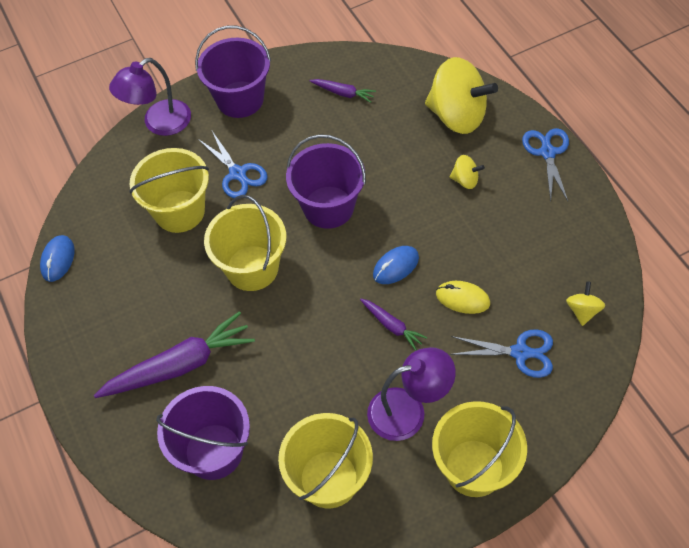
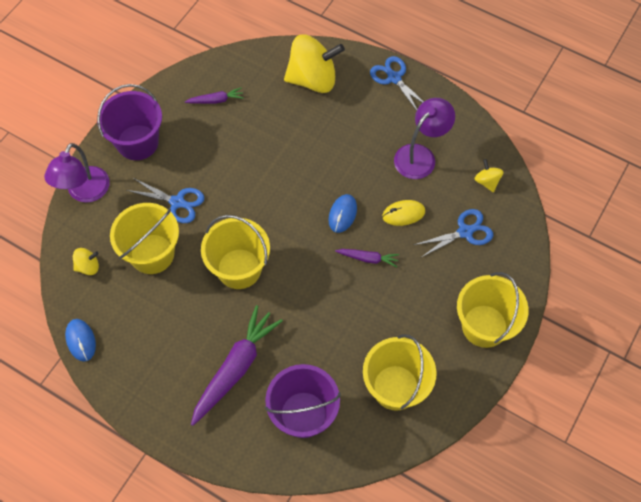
camera: 35 degrees left, 5 degrees up
(328, 207) = (264, 194): purple bucket -> none
(408, 410) = (417, 311): purple lamp -> purple lamp (420, 155)
(465, 180) = (350, 126): yellow spinning top -> yellow spinning top (88, 266)

